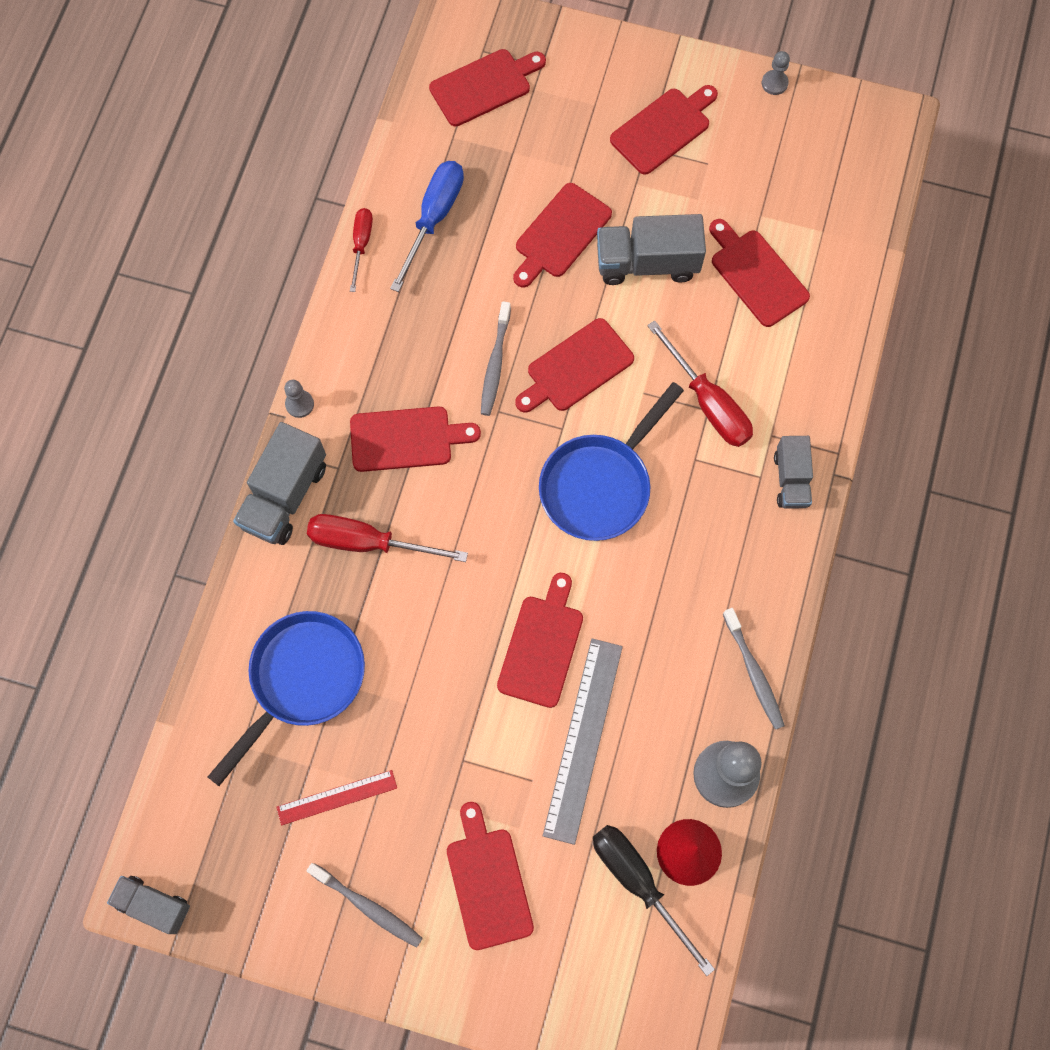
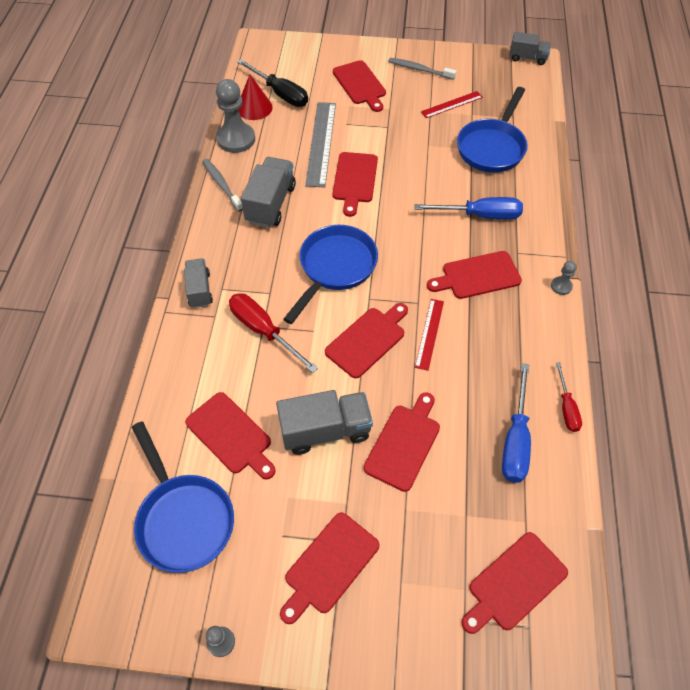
camera: 170 degrees right, 15 degrees down
(285, 496) = (545, 232): grey truck -> grey truck (271, 204)
(368, 543) = (480, 215): red screwdriver -> blue screwdriver
(495, 364) = (429, 333): grey toothbrush -> red ruler
(811, 195) = (183, 519): none -> blue pan

